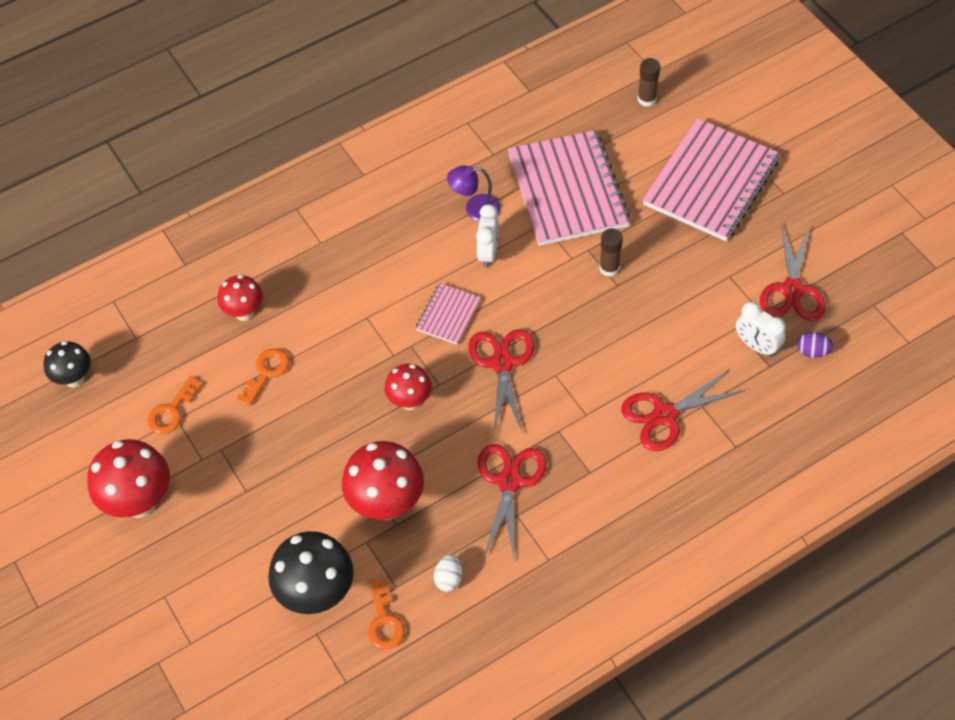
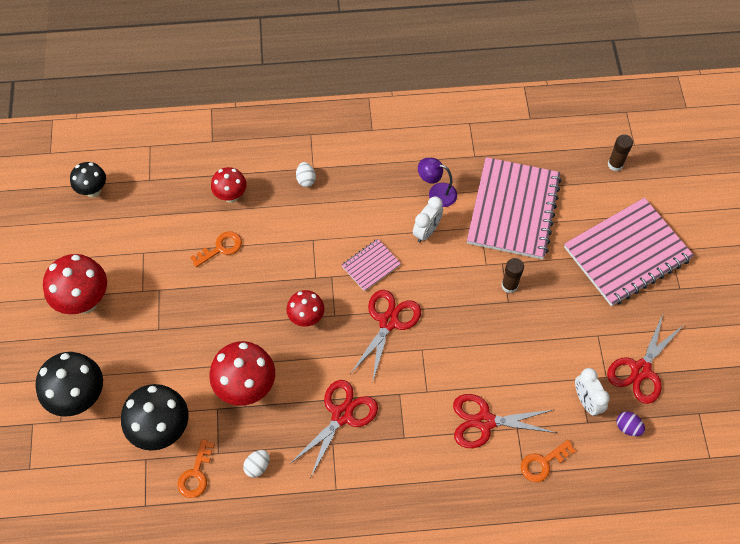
camera: 25 degrees right, 5 degrees up
(172, 411) = (142, 245): orange key -> orange key (543, 463)
(198, 607) = (80, 398): none -> black mushroom
(320, 258) = (306, 180): none -> white egg

